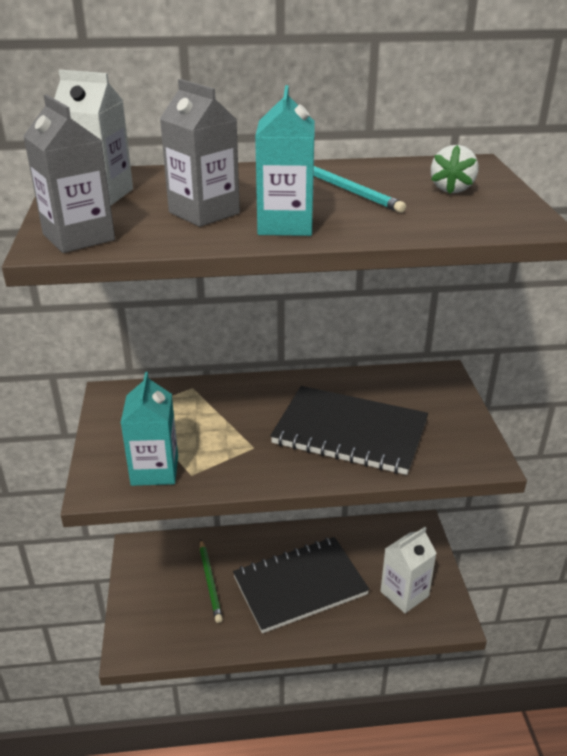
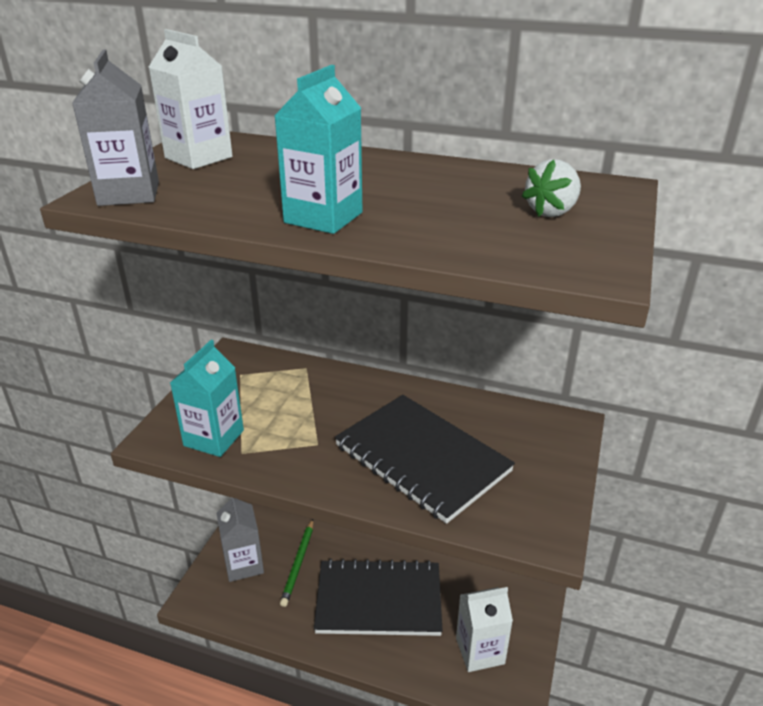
camera: 25 degrees right, 0 degrees up
(204, 213) = (264, 191): grey carton -> grey carton (244, 564)
(351, 191) = (436, 195): turquoise pencil -> none

